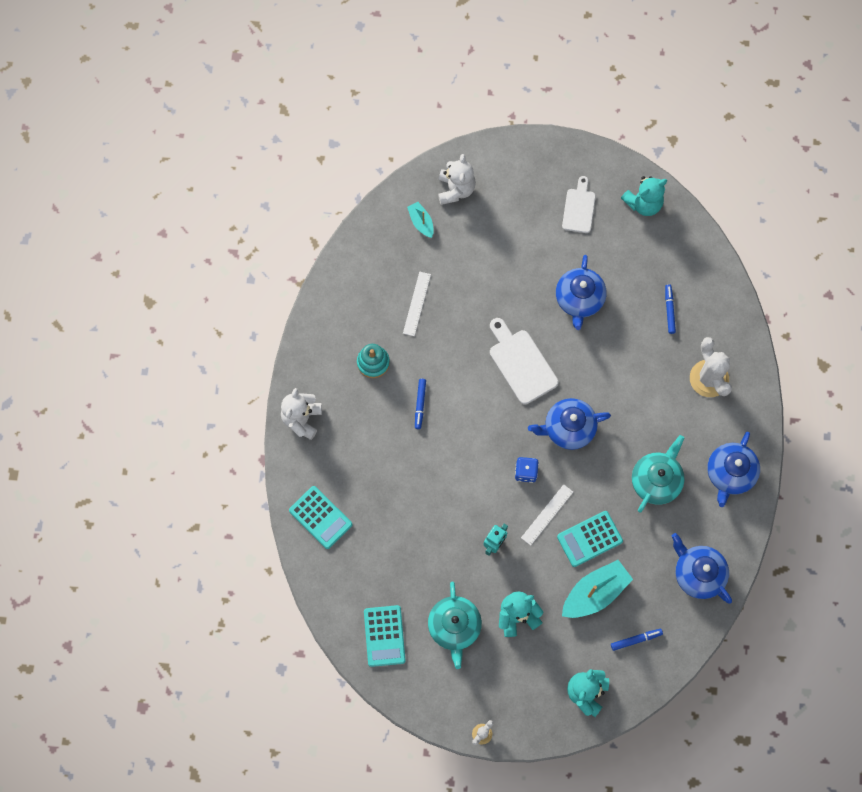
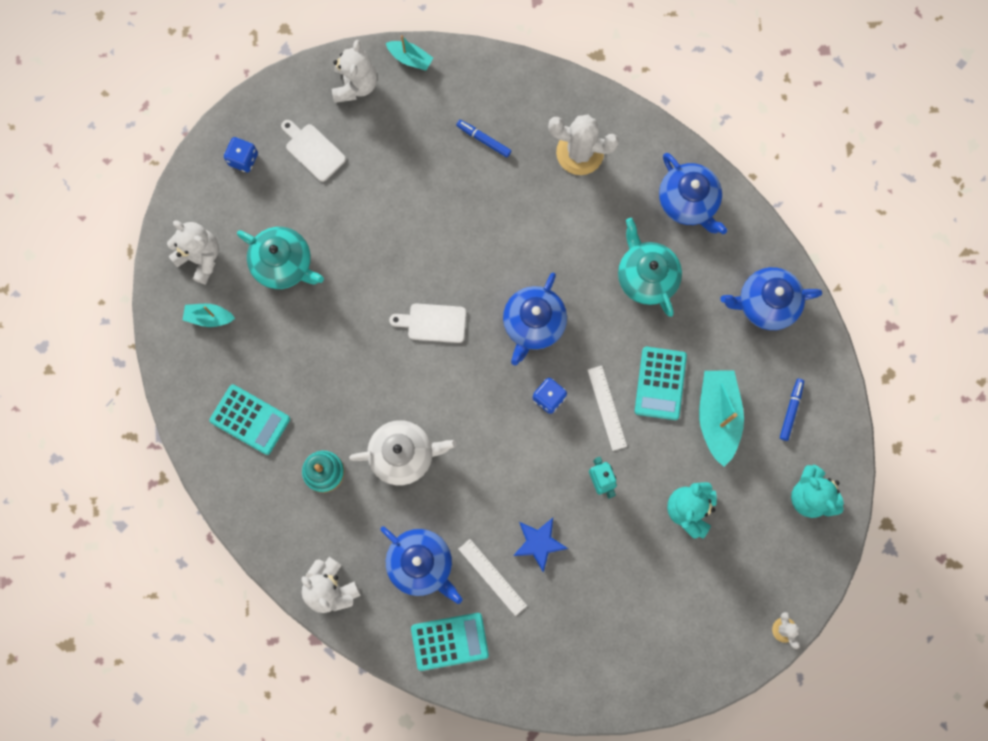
camera: 55 degrees left, 5 degrees up
(384, 636) = (619, 660): turquoise calculator -> turquoise calculator (250, 419)
(416, 303) = (293, 383): white ruler -> white ruler (492, 577)
(420, 404) = (403, 455): blue marker -> white teapot
(424, 531) = (539, 543): none -> blue star
(454, 627) = (657, 581): turquoise teapot -> turquoise teapot (283, 264)
(521, 363) = (433, 323): white cutting board -> white cutting board, size x0.67
(540, 169) = (243, 159): none -> blue dice
(579, 299) = (408, 218): blue teapot -> blue teapot (421, 564)
(643, 203) = (355, 85): turquoise teddy bear -> white teddy bear
(688, 225) = (410, 59): none -> turquoise boat

